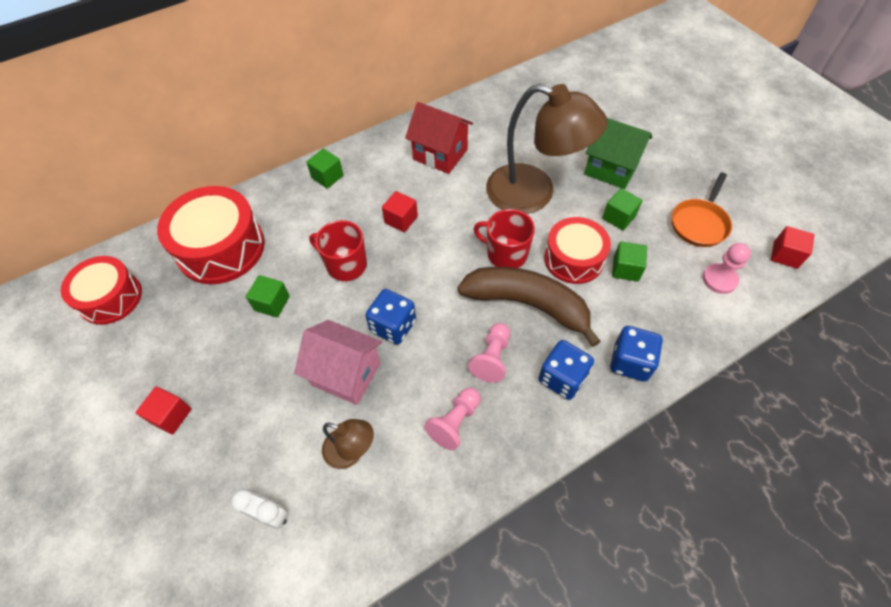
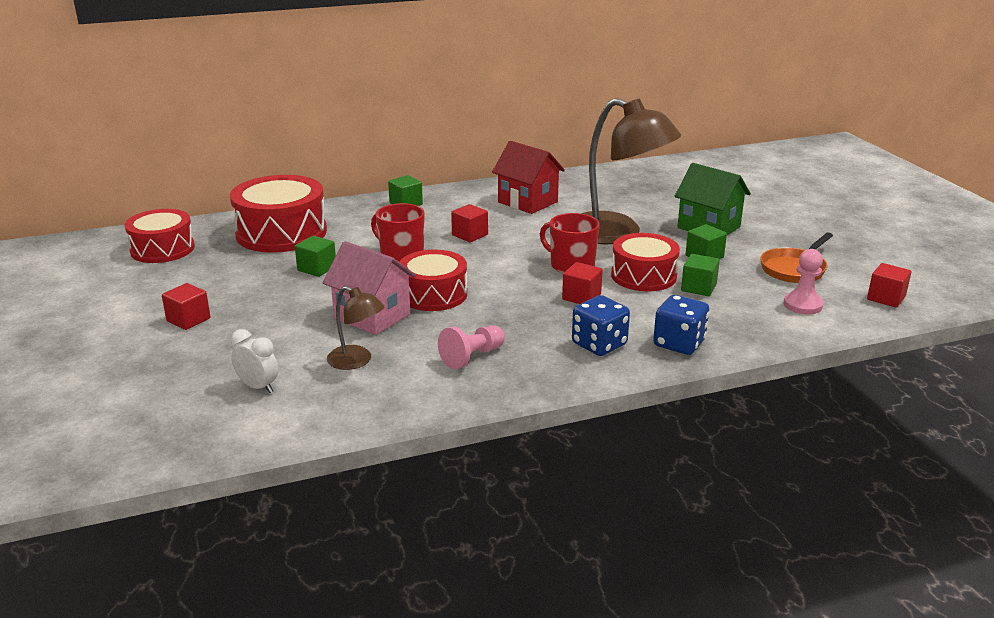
camera: 10 degrees right, 30 degrees down
(393, 326) = (433, 294): blue dice -> red drum
(492, 358) = (528, 324): pink pawn -> none
(527, 304) = (581, 297): brown banana -> red cube

